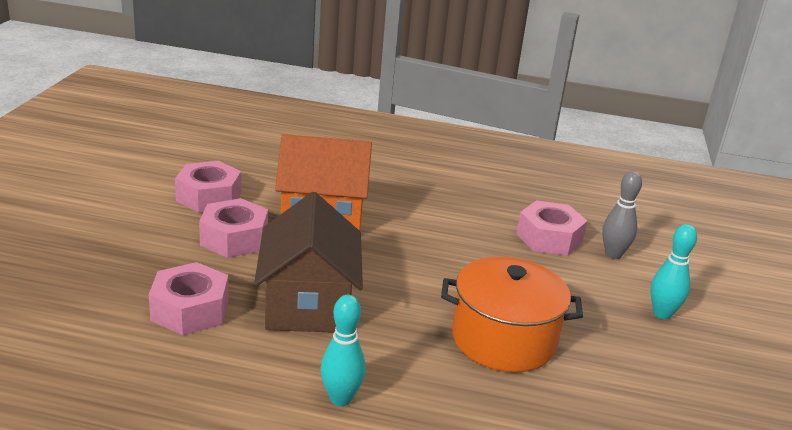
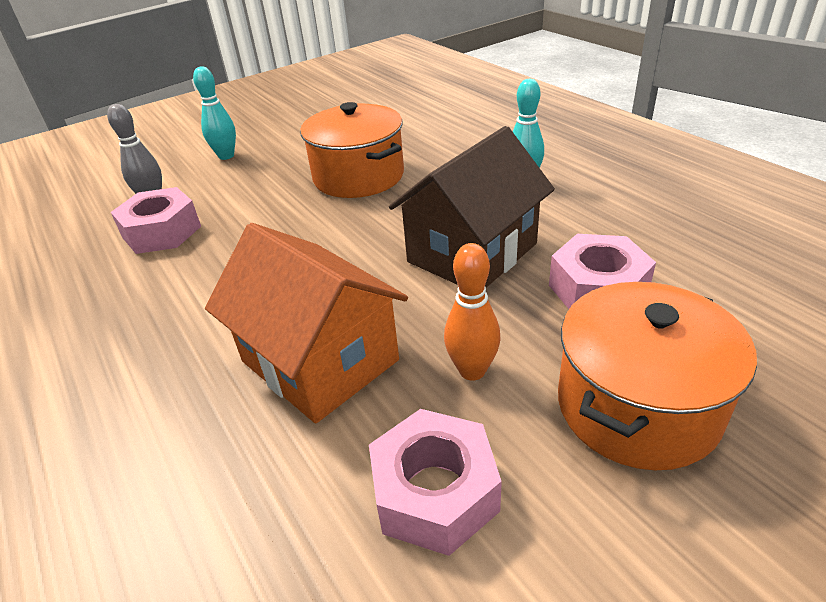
camera: 130 degrees left, 10 degrees up
(130, 253) = (637, 406): none -> orange pot
(234, 238) = (472, 370): pink nut -> orange bowling pin

